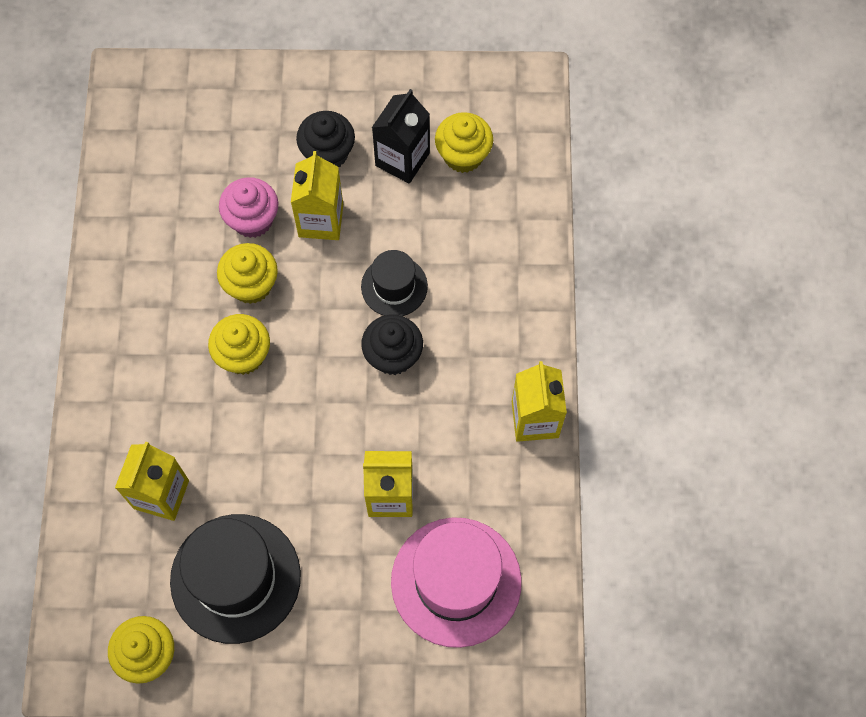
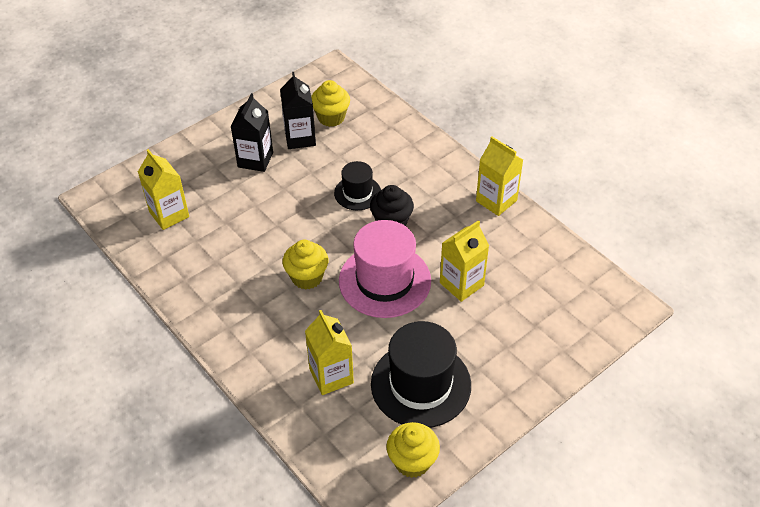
camera: 40 degrees left, 20 degrees down
(251, 285) = (275, 243): yellow cupcake -> none
(252, 220) = (243, 214): pink cupcake -> none
(321, 220) = (284, 190): yellow carton -> yellow carton (169, 214)
(328, 153) = (255, 160): black cupcake -> black carton
(456, 581) = (540, 297): pink hat -> pink hat (384, 281)

